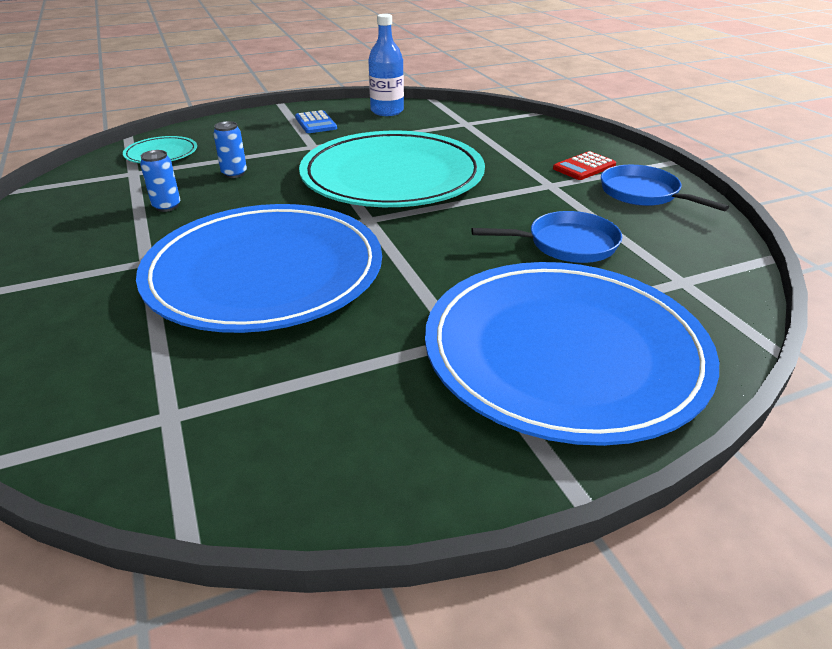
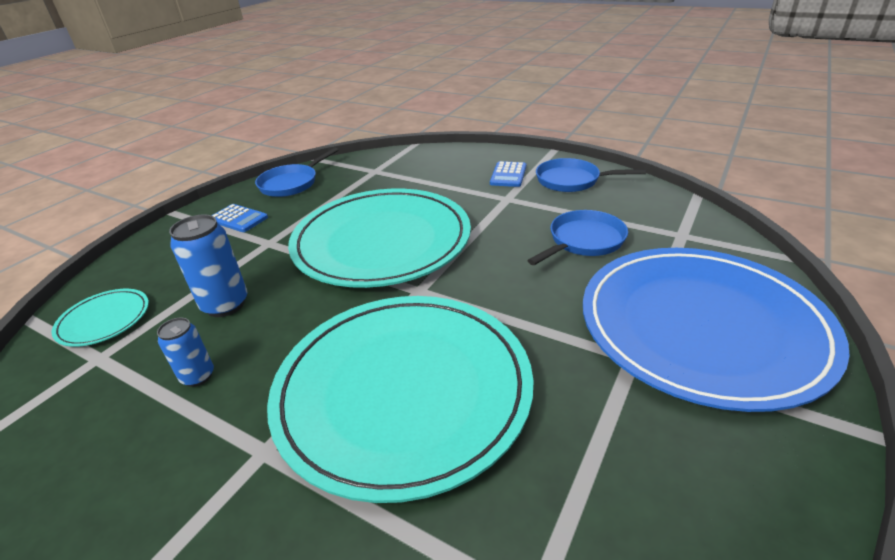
camera: 35 degrees left, 0 degrees up
(234, 173) = (225, 305): blue can -> blue can, size x1.64
(265, 272) = (403, 391): blue plate -> turquoise plate
(387, 111) = (292, 183): blue bottle -> blue pan
(584, 167) = (508, 175): red calculator -> blue calculator

